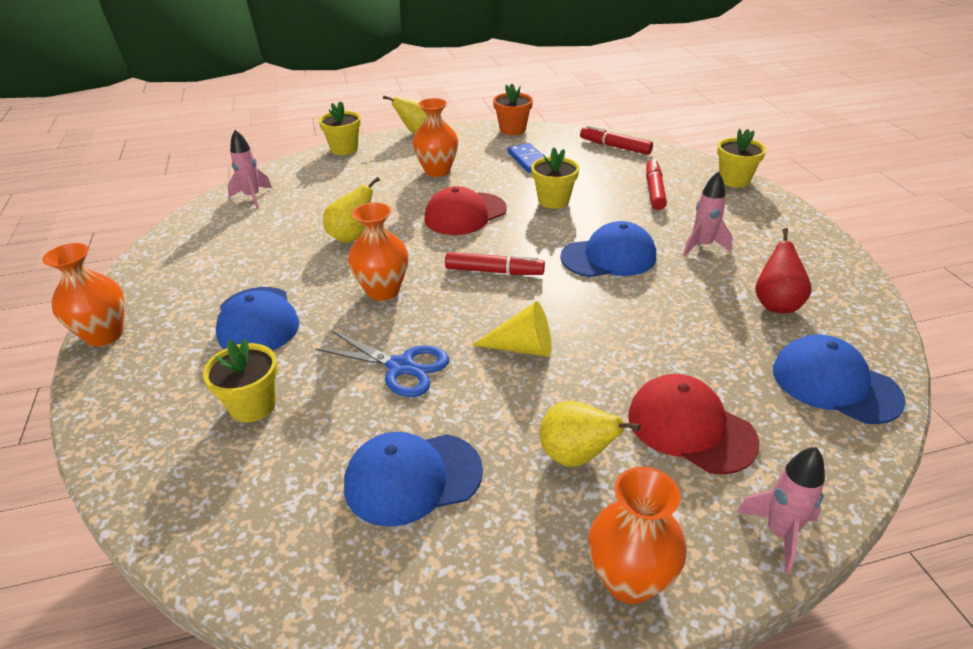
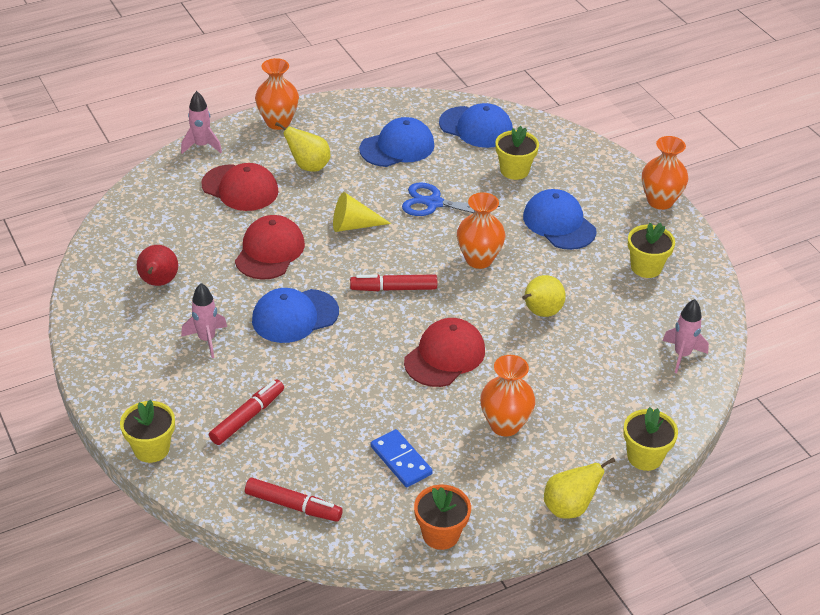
camera: 165 degrees right, 5 degrees up
(553, 201) = (357, 387): yellow flower pot -> yellow flower pot (646, 267)
(639, 326) = (269, 251): none -> red cap
(654, 191) = (247, 417): red marker -> red marker turned 135 degrees counterclockwise
(835, 384) = (139, 224): blue cap -> blue cap (476, 127)

